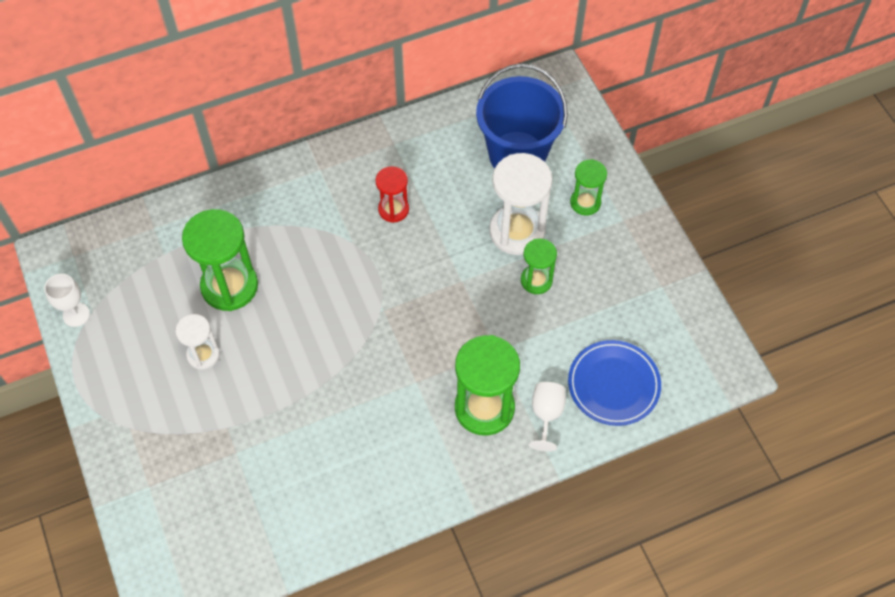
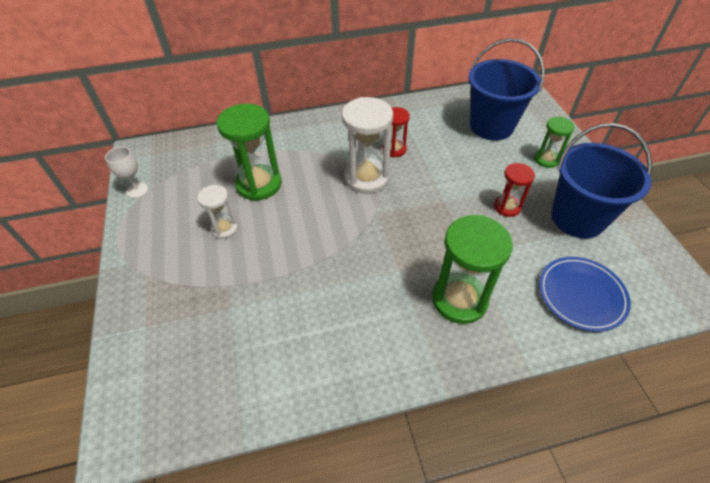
camera: 10 degrees right, 10 degrees down
(517, 231) = (491, 172): white hourglass -> white hourglass (366, 178)
(536, 280) = (507, 207): green hourglass -> red hourglass
(546, 415) = (518, 313): white goblet -> none
(617, 286) = (577, 218): none -> blue bucket

